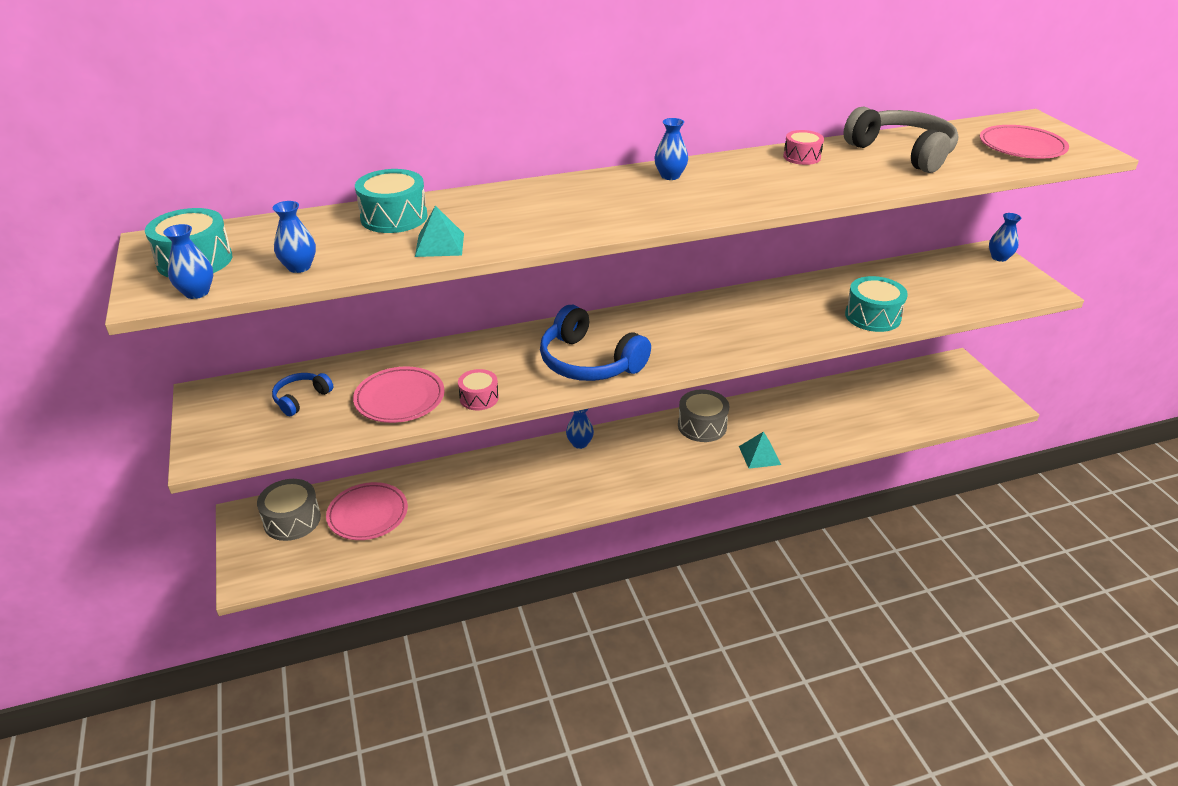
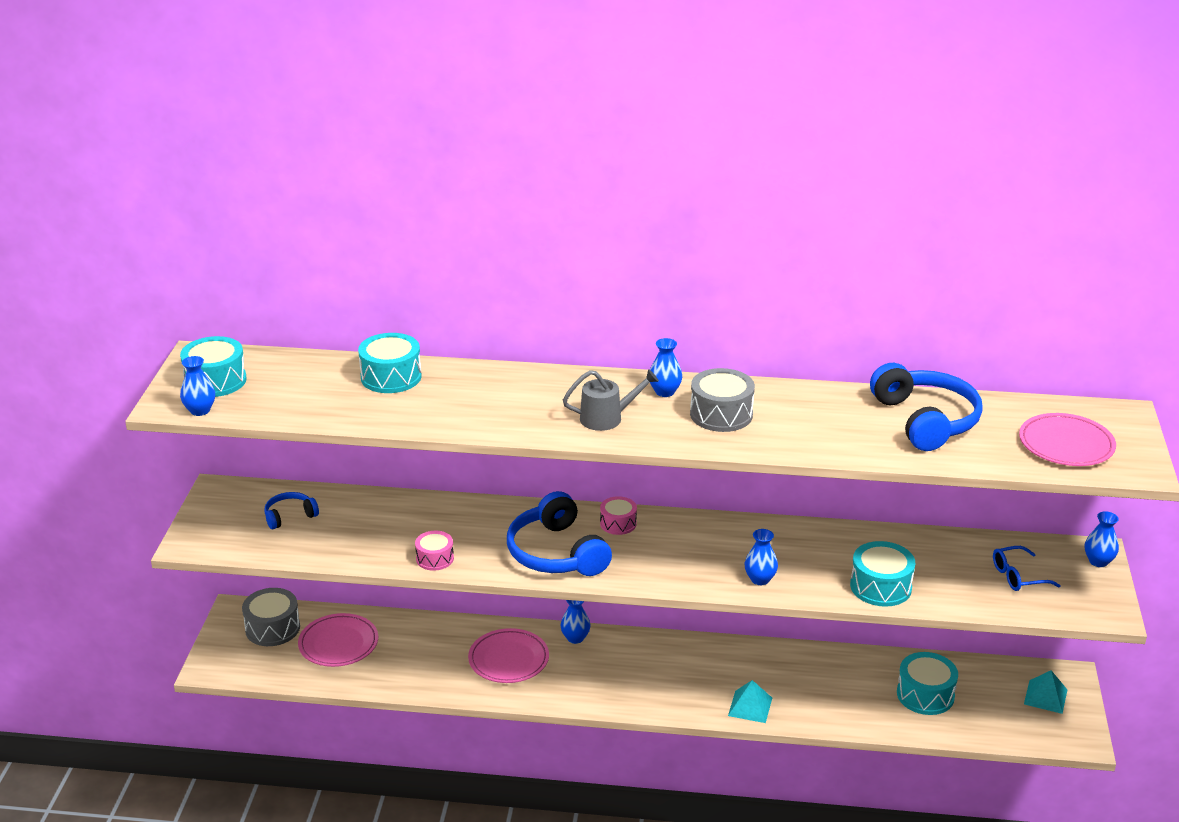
camera: 25 degrees right, 5 degrees down
(299, 267) = (286, 407): blue vase -> blue vase (760, 579)
(400, 399) = (368, 539): pink plate -> pink plate (508, 660)
(439, 244) = (406, 413): turquoise pyramid -> turquoise pyramid (1045, 696)
(641, 206) = (607, 418): none -> grey watering can
(702, 426) = (713, 658): grey drum -> grey drum (721, 414)
(802, 157) = (815, 401): pink drum -> pink drum (618, 523)
(876, 405) = (925, 695): none -> turquoise drum
(902, 152) = (925, 420): grey headphones -> blue headphones
(959, 282) = (1018, 576): none -> blue glasses

